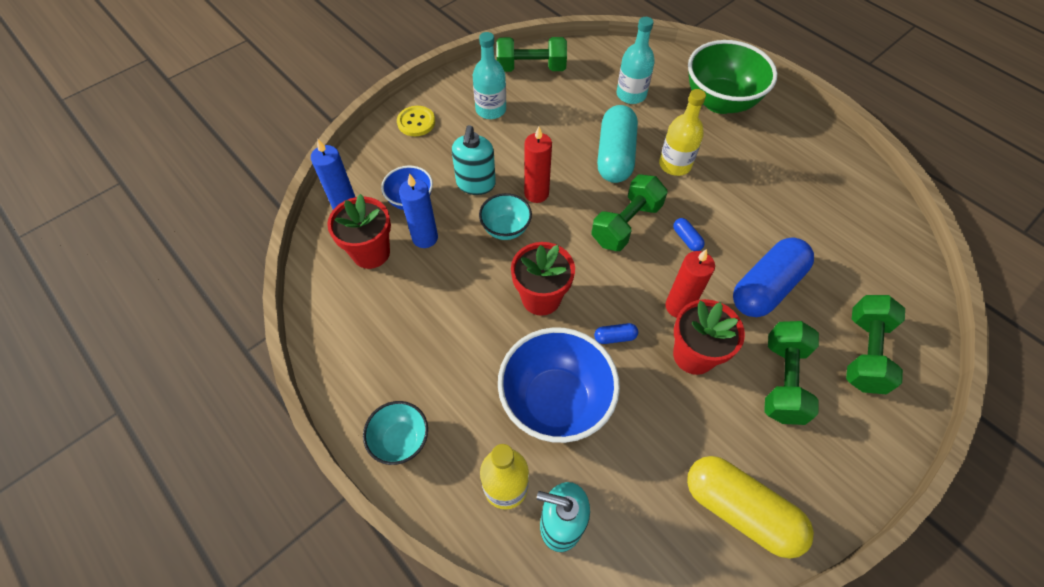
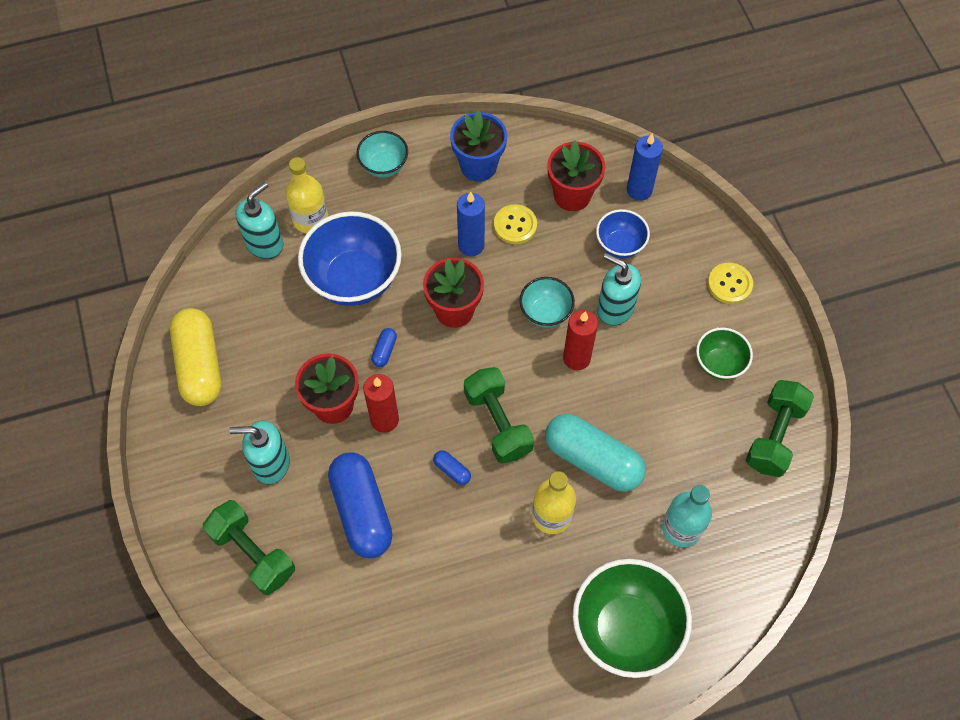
camera: 115 degrees right, 5 degrees up
(365, 345) = (478, 166): none -> blue flower pot
(425, 238) = (568, 242): blue candle -> blue candle (471, 245)
(425, 285) = (515, 225): none -> yellow button
(490, 110) = (719, 364): turquoise bottle -> green bowl
(686, 239) = (452, 470): blue capsule -> blue capsule turned 45 degrees clockwise
(740, 510) = (200, 365): yellow capsule -> yellow capsule turned 75 degrees counterclockwise
(782, 380) = (270, 463): green dumbbell -> turquoise soap dispenser

